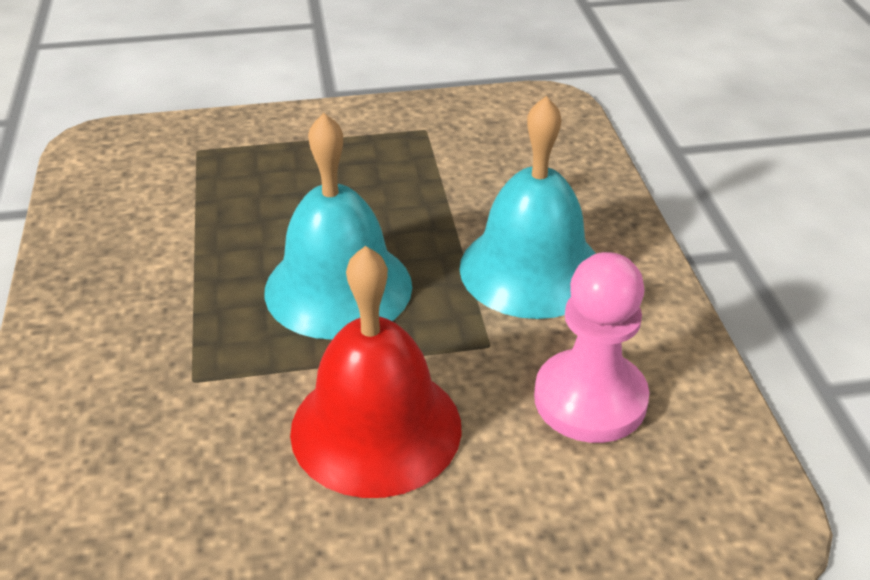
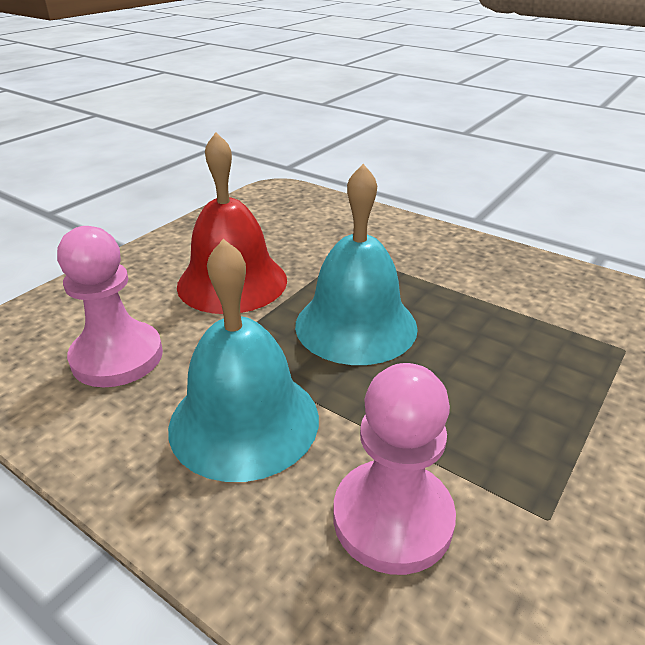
camera: 135 degrees right, 5 degrees down
(505, 172) = (392, 518): none -> pink pawn

